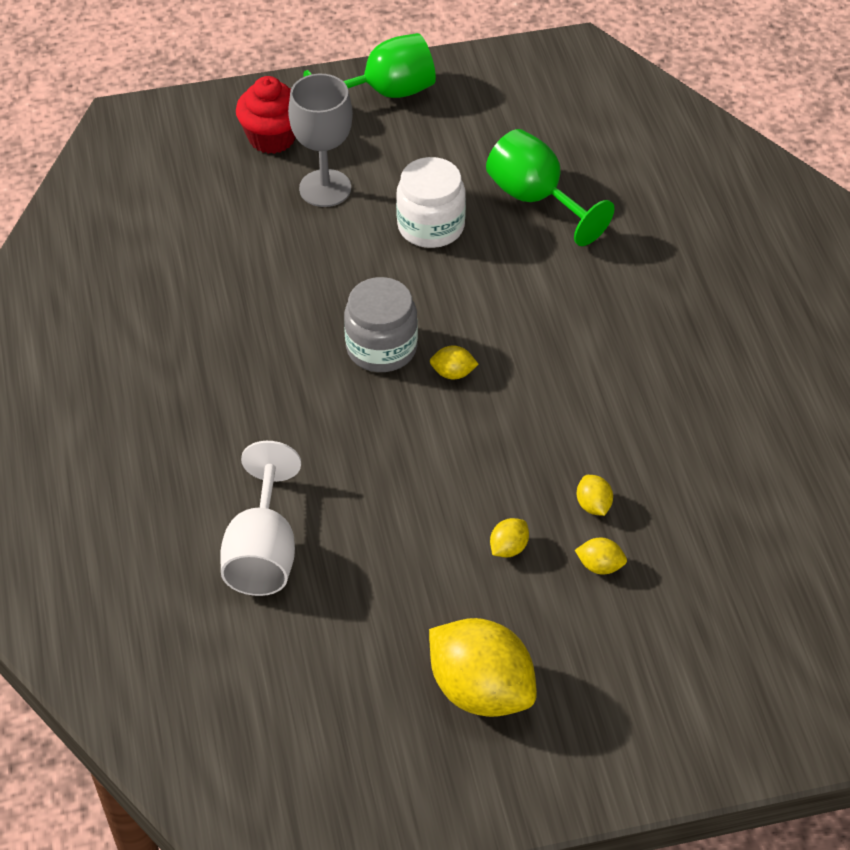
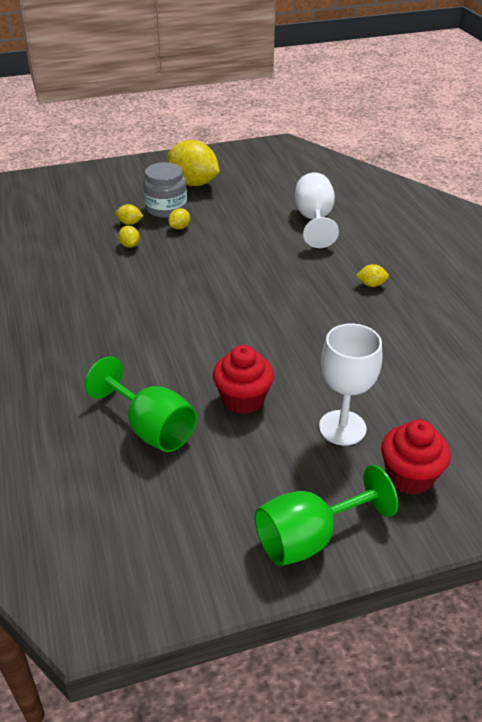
camera: 175 degrees right, 10 degrees down
(325, 188) = (342, 428): grey goblet -> white goblet
(381, 348) = (268, 314): grey jar -> grey jar (166, 208)
(431, 226) = (243, 399): white jar -> red cupcake
(453, 373) = (216, 302): yellow lemon -> yellow lemon (371, 284)

